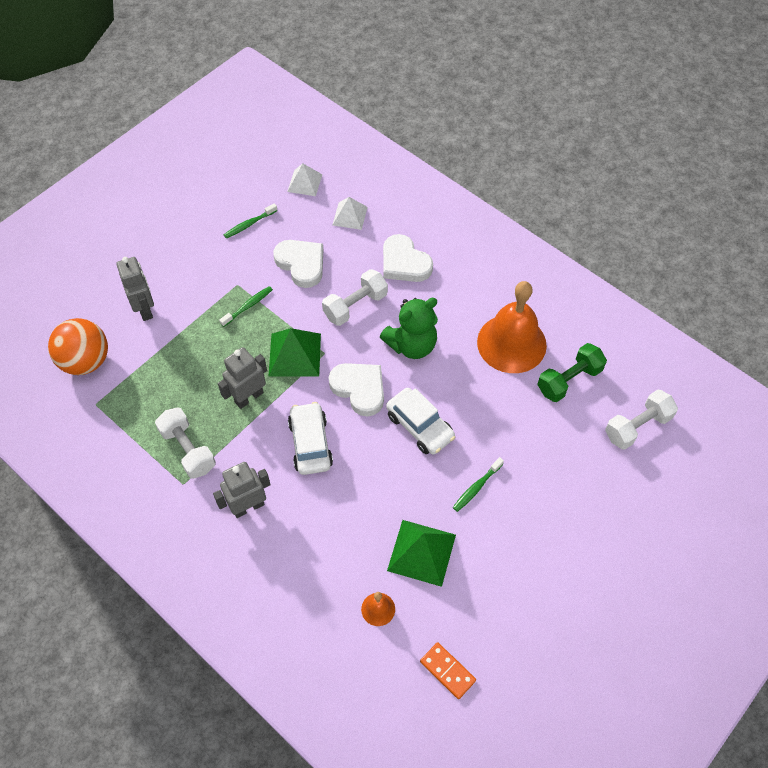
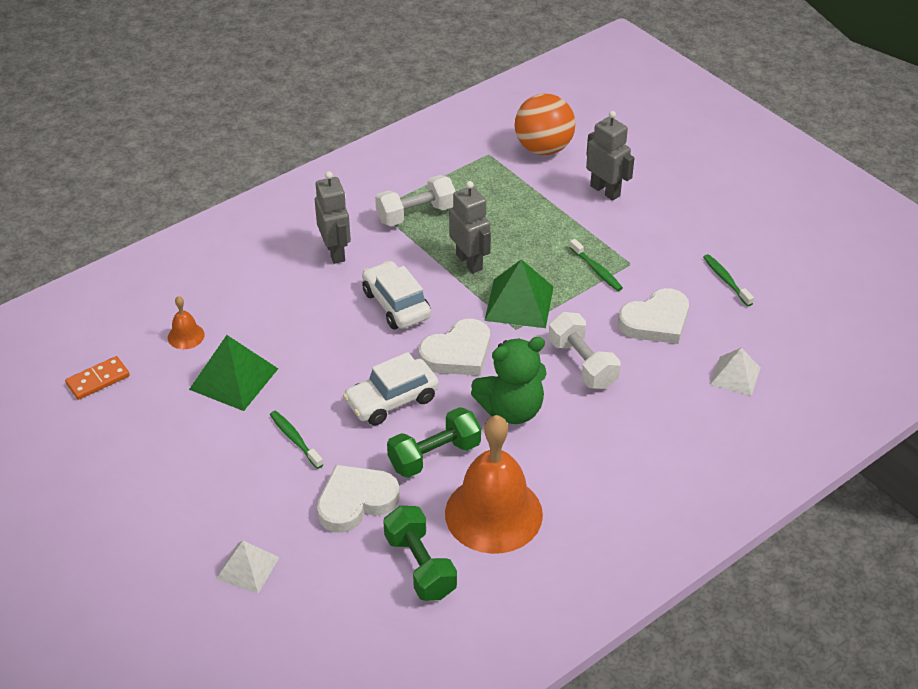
camera: 100 degrees right, 15 degrees down
(145, 309) = (605, 191): grey robot -> grey robot turned 120 degrees counterclockwise
(304, 183) = (797, 337): white pyramid -> white pyramid (247, 568)
(310, 444) = (396, 305): white car -> white car turned 120 degrees counterclockwise
(404, 263) = (647, 421): white heart -> white heart (356, 501)
(412, 345) = (511, 410): green teddy bear -> green teddy bear turned 90 degrees counterclockwise
(468, 388) = (434, 455): none -> green dumbbell
(637, 427) = (327, 628): white dumbbell -> none

